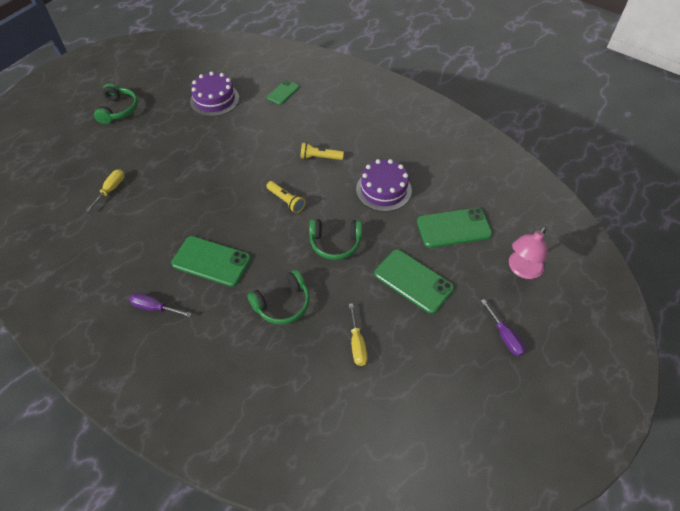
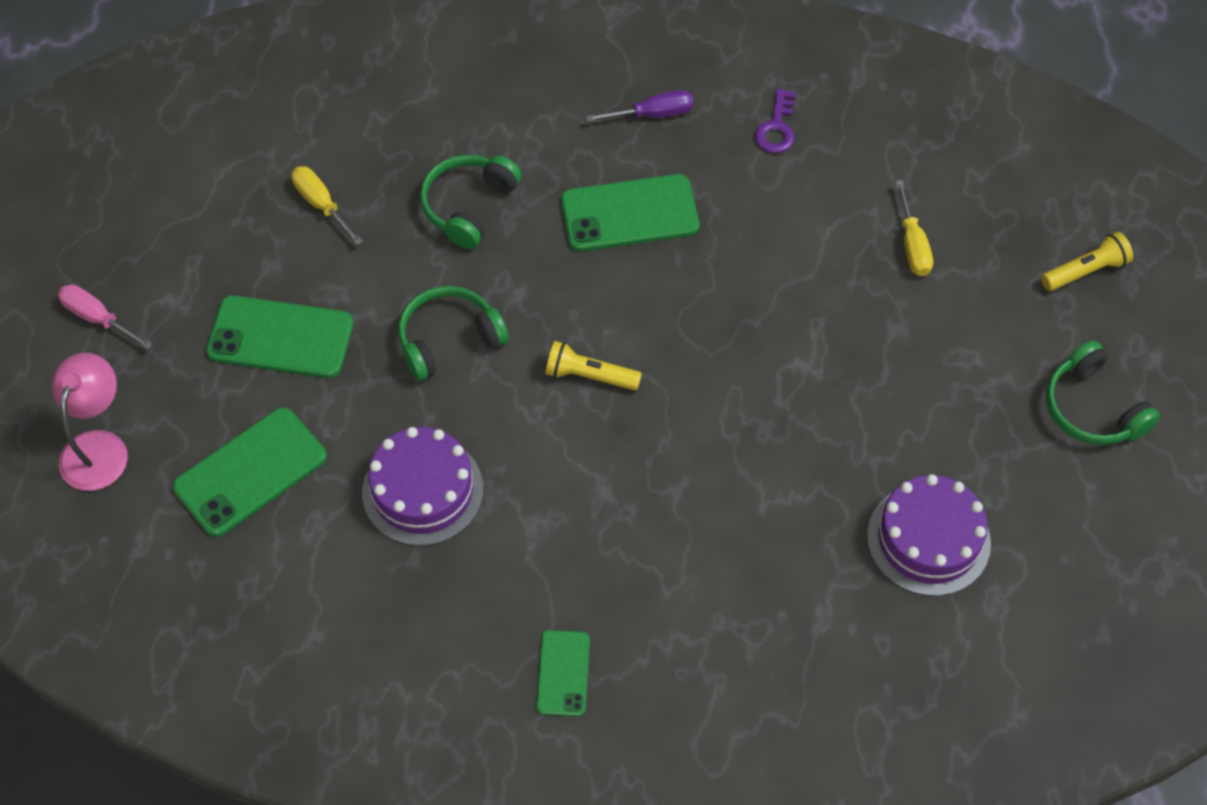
camera: 150 degrees right, 5 degrees up
(107, 269) = (776, 128): none -> purple key
(283, 92) = (799, 641): green phone -> green phone (563, 673)
(320, 157) = (593, 503): yellow flashlight -> yellow flashlight (1085, 271)
(504, 336) = (98, 318): purple screwdriver -> pink screwdriver

